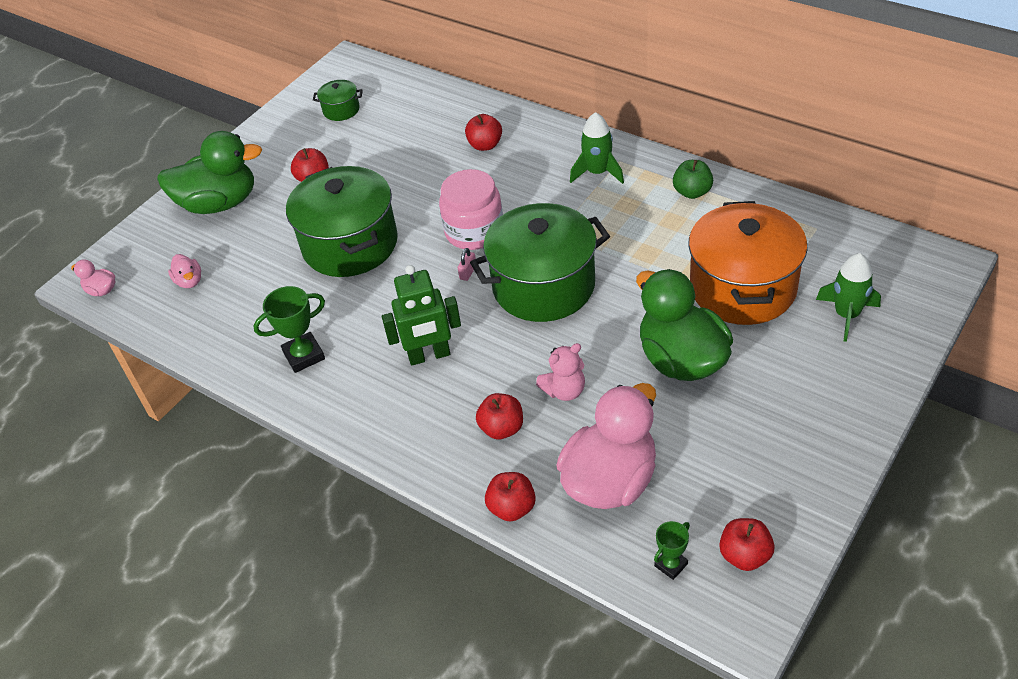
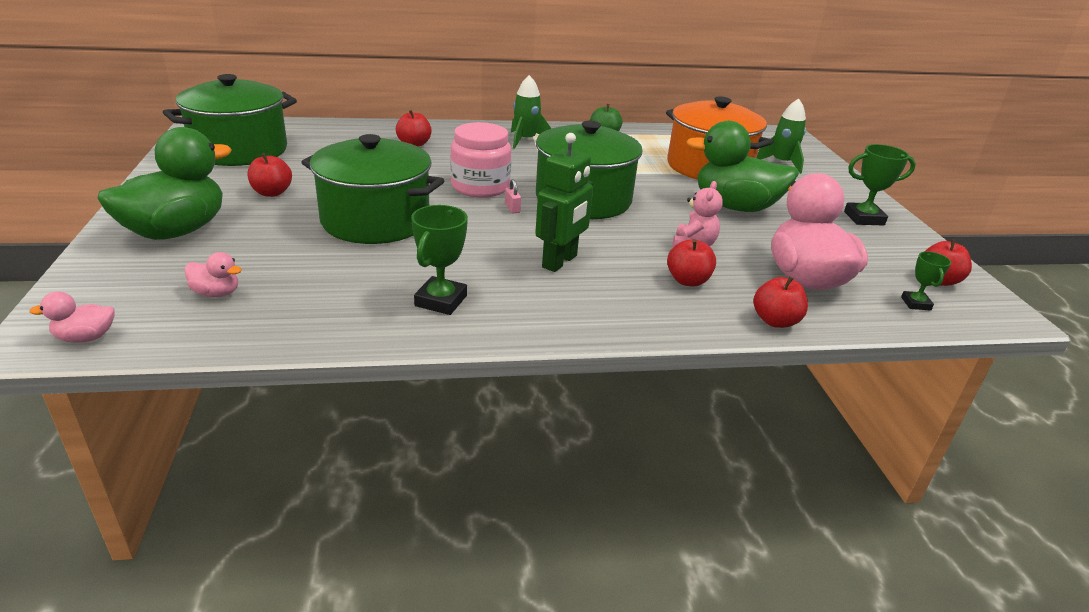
camera: 50 degrees left, 15 degrees down
(341, 110) = (240, 150): green pot -> green pot, size x2.28
(806, 441) = (864, 218): none -> green trophy

